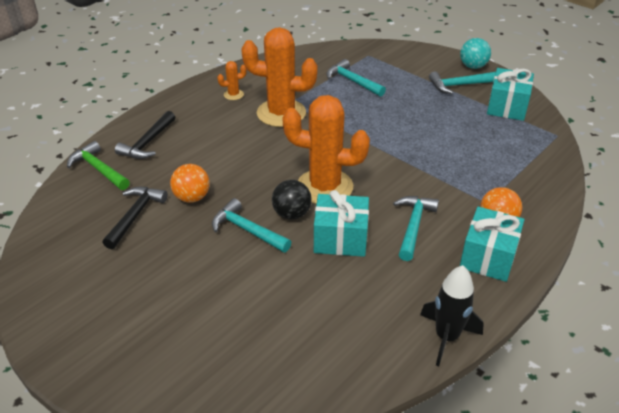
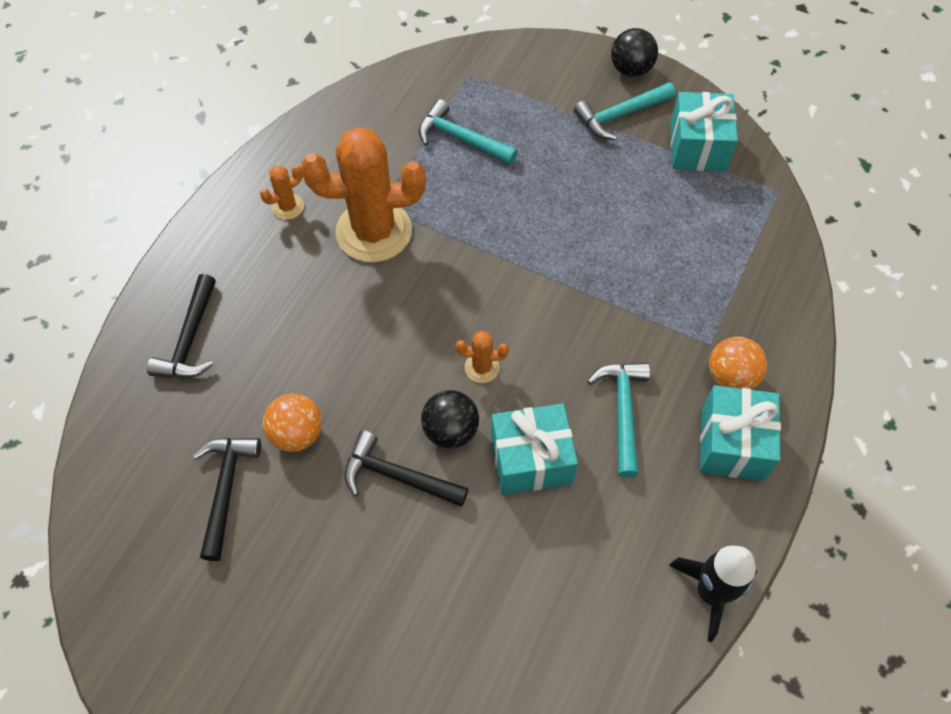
camera: 15 degrees left, 20 degrees up
(98, 169) = (134, 411): green hammer -> none
(247, 230) = (397, 476): turquoise hammer -> black hammer
(325, 187) = (482, 367): orange cactus -> orange cactus, size x0.42
(473, 66) = (631, 69): turquoise ball -> black ball

